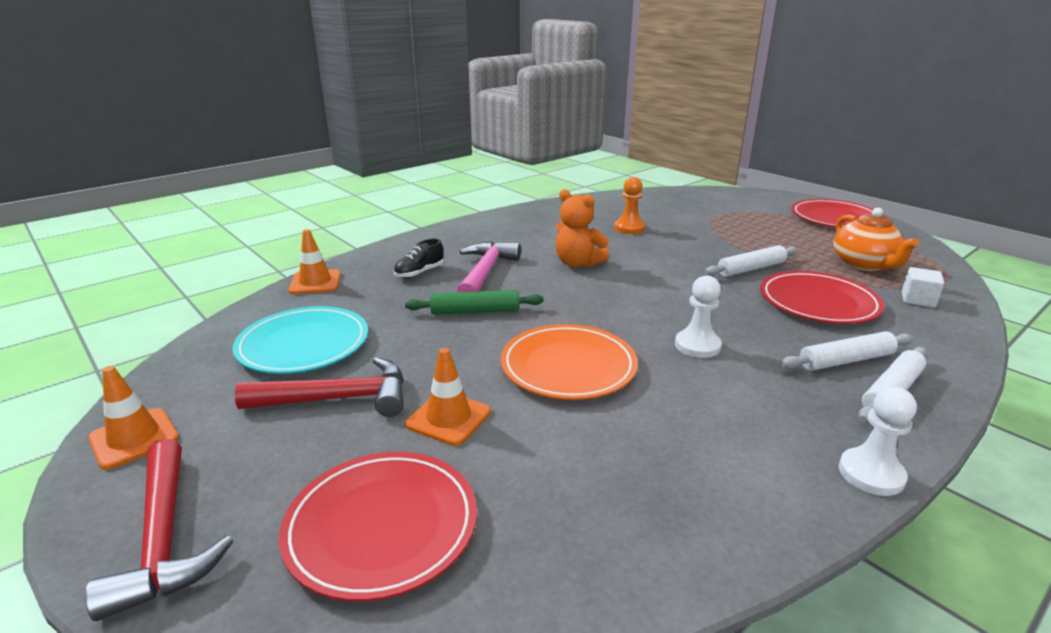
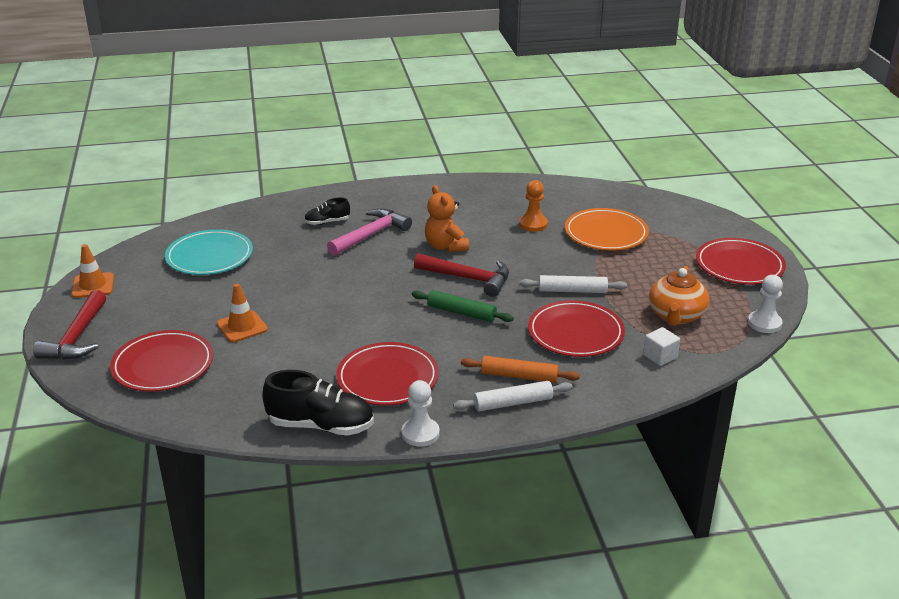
camera: 30 degrees right, 5 degrees up
(315, 282) = (255, 211): orange traffic cone -> none
(338, 399) = (199, 297): red hammer -> red hammer (468, 278)
(475, 311) = (329, 264): green rolling pin -> green rolling pin (461, 313)
(568, 366) = (339, 320): orange plate -> orange plate (606, 233)
(697, 345) = (437, 334): white pawn -> white pawn (764, 323)
(723, 416) = (387, 378): none -> red plate
(742, 521) = (321, 425): none -> black shoe
(845, 360) = (519, 376): white rolling pin -> orange rolling pin

